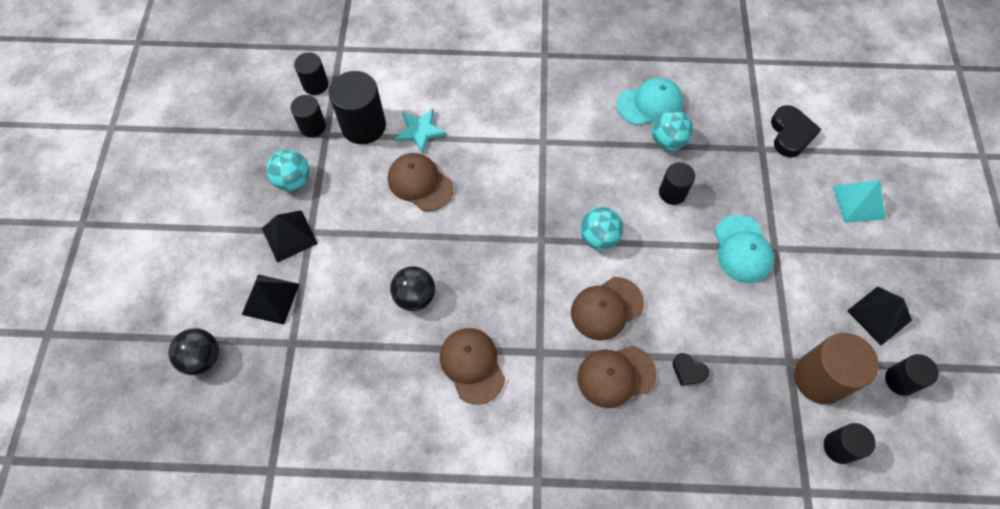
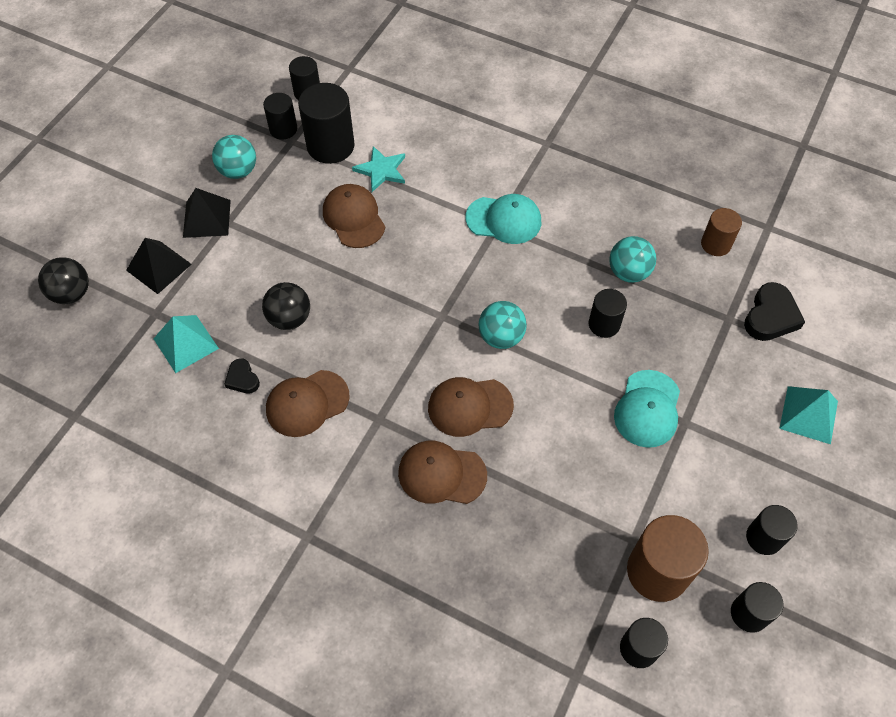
camera: 25 degrees right, 5 degrees down
(336, 358) = (186, 343): none -> turquoise pyramid
(472, 365) = (307, 403): brown cap -> brown cap turned 120 degrees counterclockwise
(650, 104) = (631, 229): turquoise cap -> turquoise cap (504, 220)
(688, 371) = (519, 502): black heart -> black heart (242, 379)
(720, 91) = (716, 244): none -> brown cylinder
(879, 315) = (764, 538): black pyramid -> black cylinder

